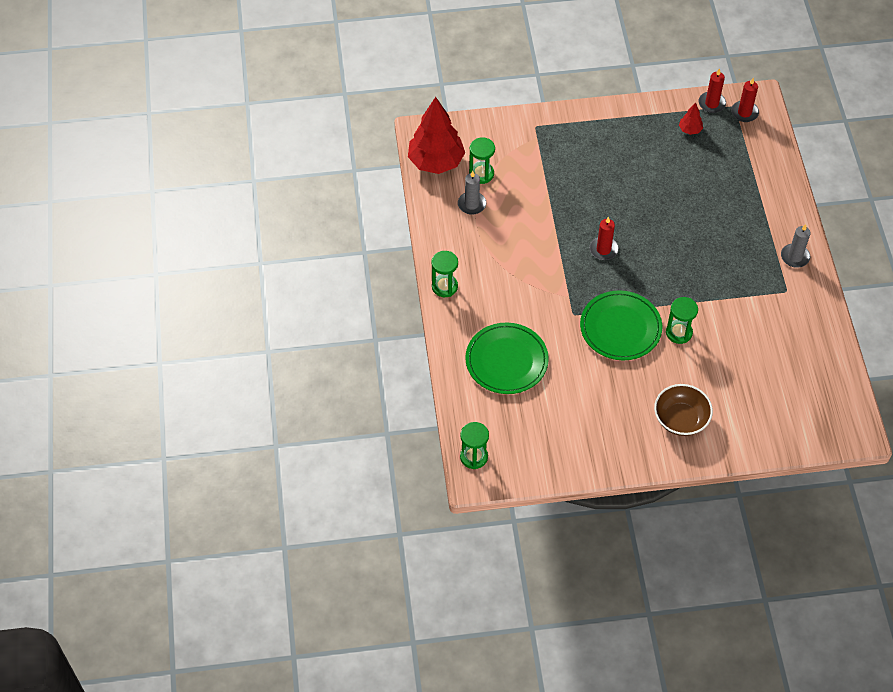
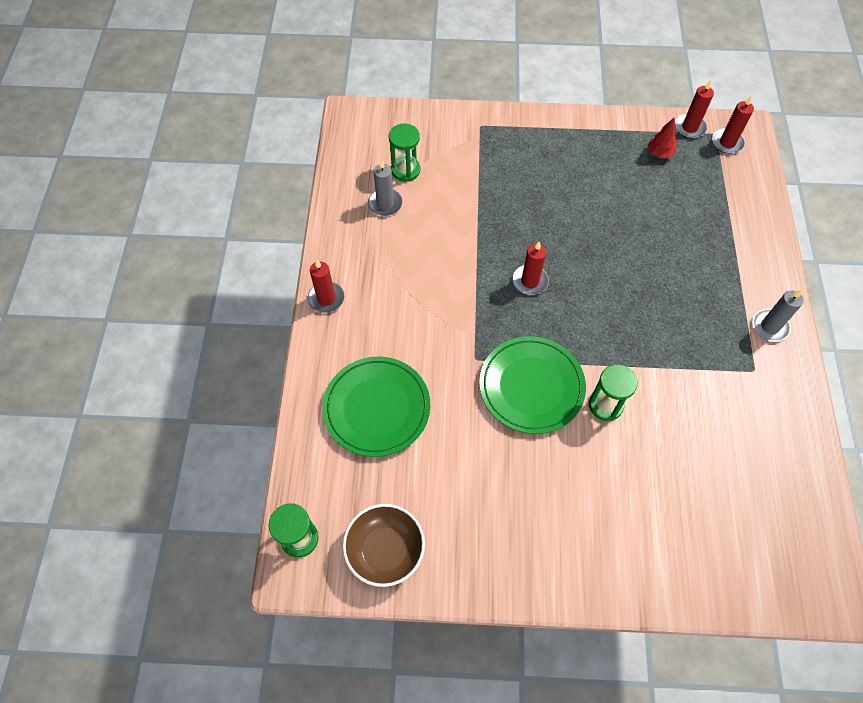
camera: 10 degrees right, 5 degrees up
(436, 162) = (357, 150): red tree -> none
(444, 286) = (326, 298): green hourglass -> red candle
(680, 419) = (588, 530): brown bowl -> brown bowl (385, 550)

